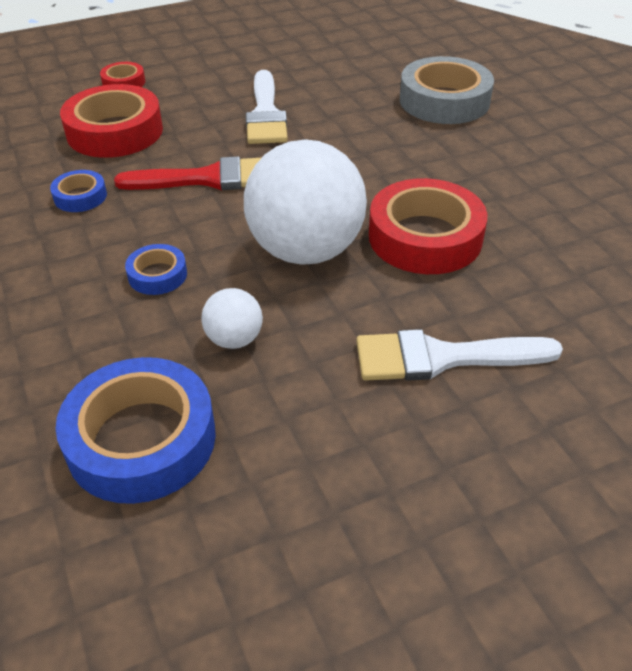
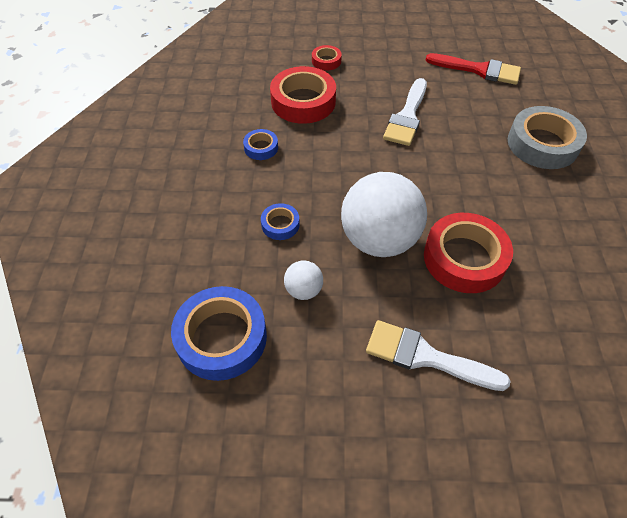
camera: 25 degrees right, 10 degrees up
(207, 179) = (343, 159): red brush -> red brush (478, 70)

